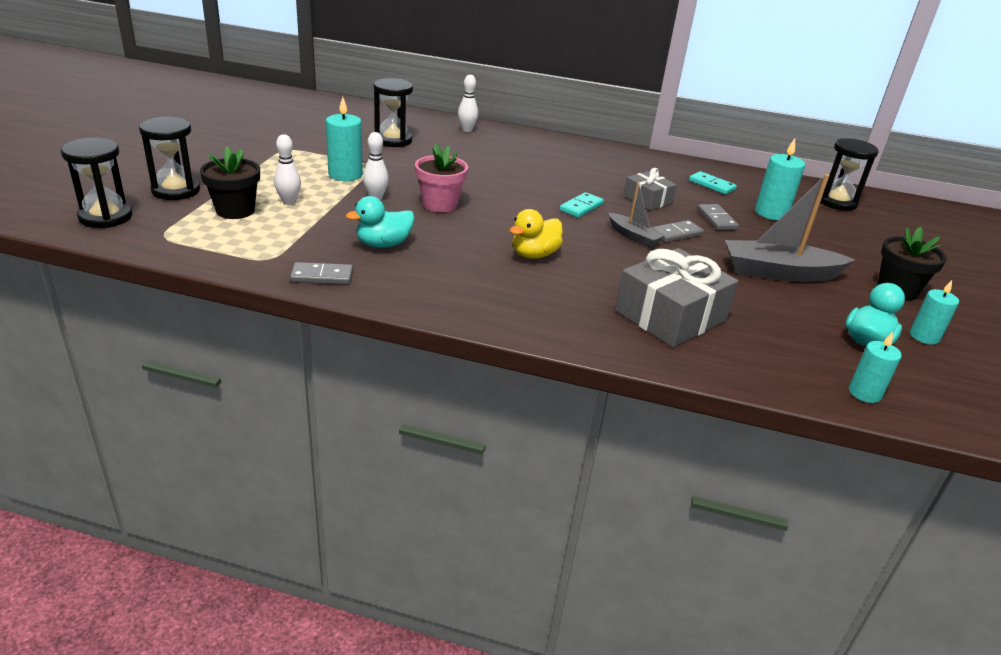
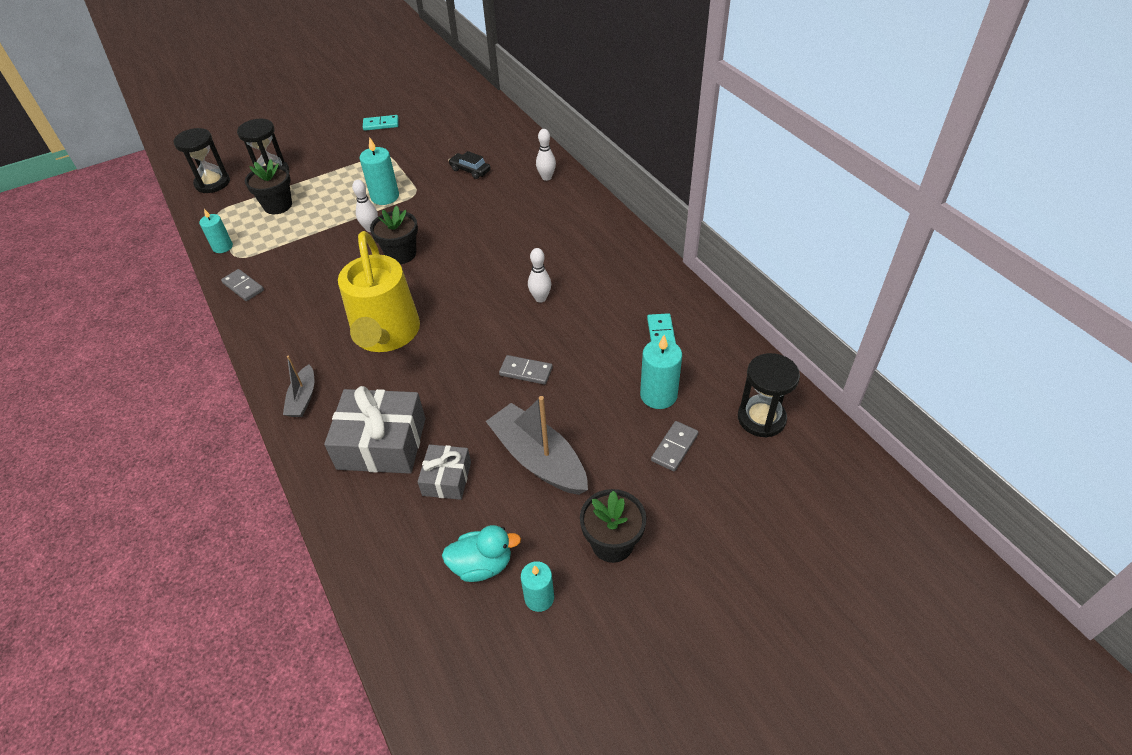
camera: 50 degrees right, 15 degrees up
(289, 202) = (315, 210): white bowling pin -> white bowling pin (540, 298)
(383, 244) = (312, 276): turquoise duck -> none
(393, 140) = (470, 170): black hourglass -> black car
(440, 204) = (401, 254): pink flower pot -> black flower pot
(534, 255) = (386, 335): yellow duck -> yellow watering can
(581, 207) = (497, 305): turquoise domino -> turquoise domino (381, 124)
(633, 236) = (486, 356): grey boat -> grey boat (303, 398)
(647, 200) = (567, 323): grey gift -> grey gift (446, 478)
(716, 219) = (590, 375): grey domino -> grey domino (674, 447)
(864, 393) = (391, 600): turquoise candle -> turquoise candle (222, 247)

